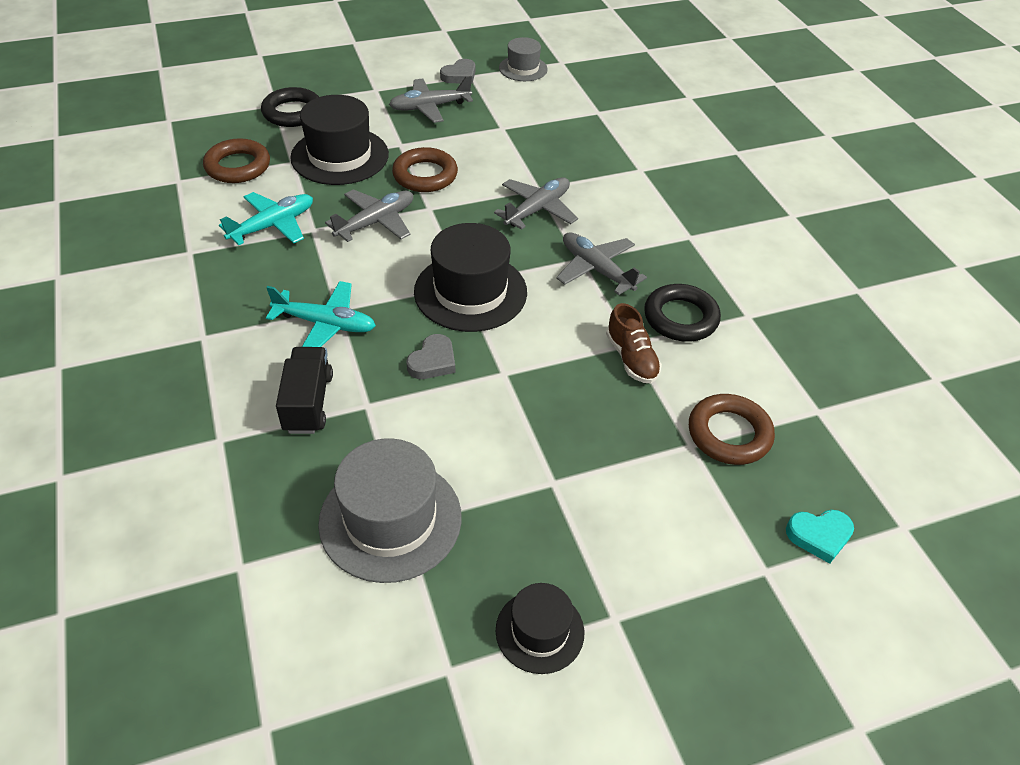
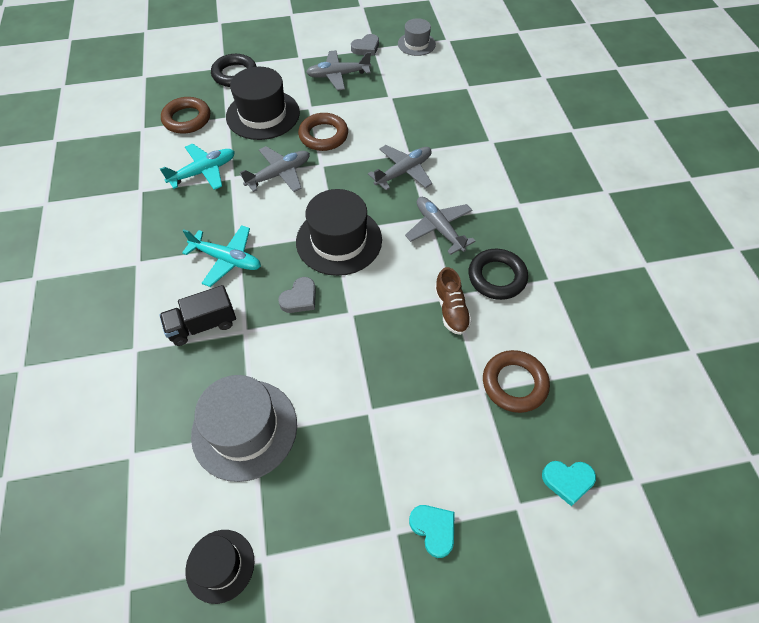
camera: 10 degrees right, 10 degrees up
(308, 403) = (203, 325): black truck -> black truck turned 120 degrees counterclockwise
(540, 631) = (336, 535): black hat -> black hat (220, 565)
(664, 609) = (433, 529): none -> turquoise heart

